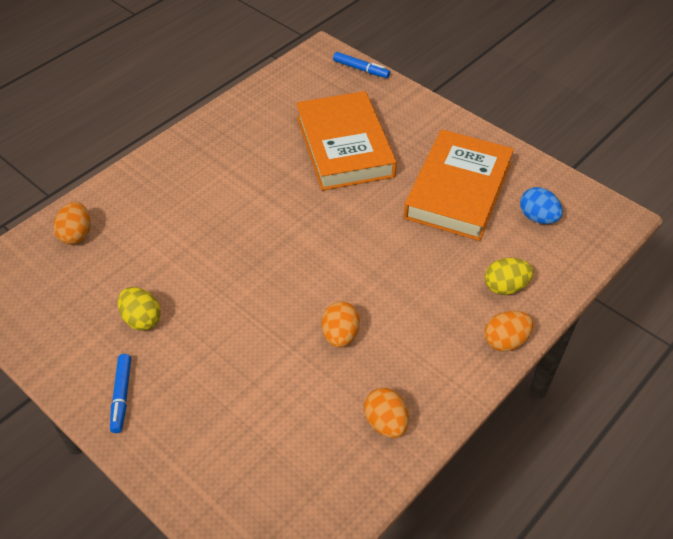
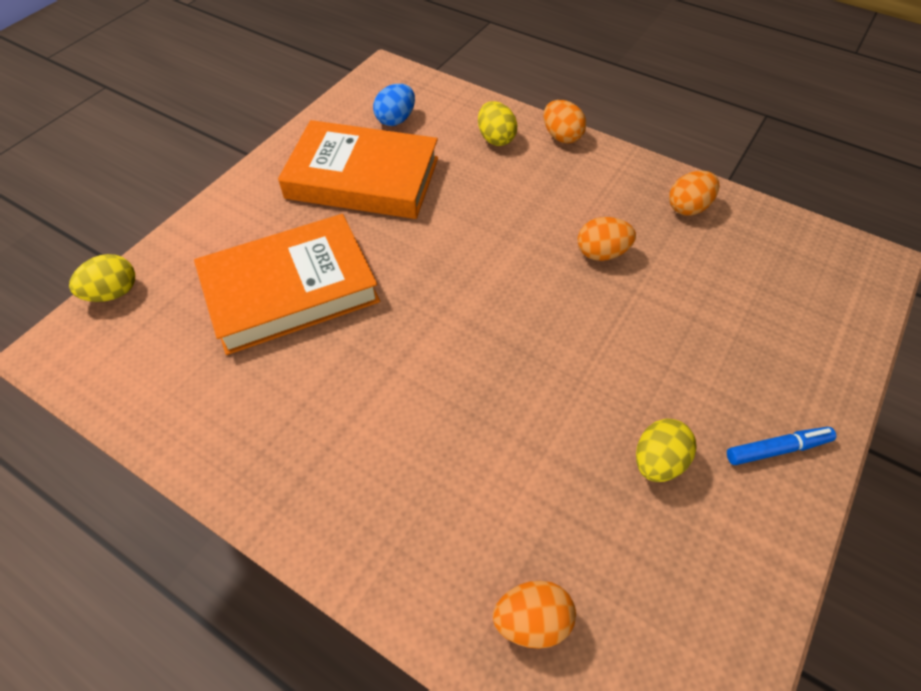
camera: 100 degrees left, 5 degrees up
(361, 69) = (113, 293): blue marker -> yellow egg

